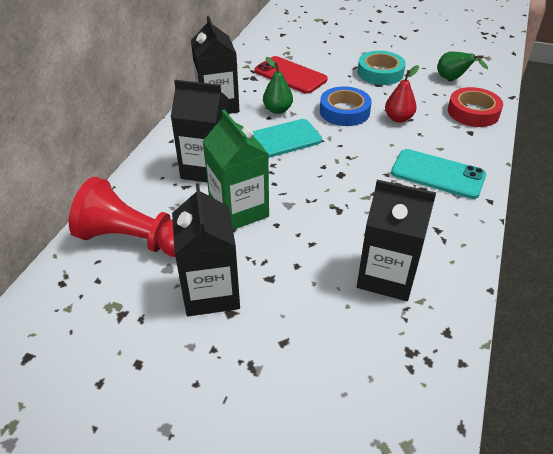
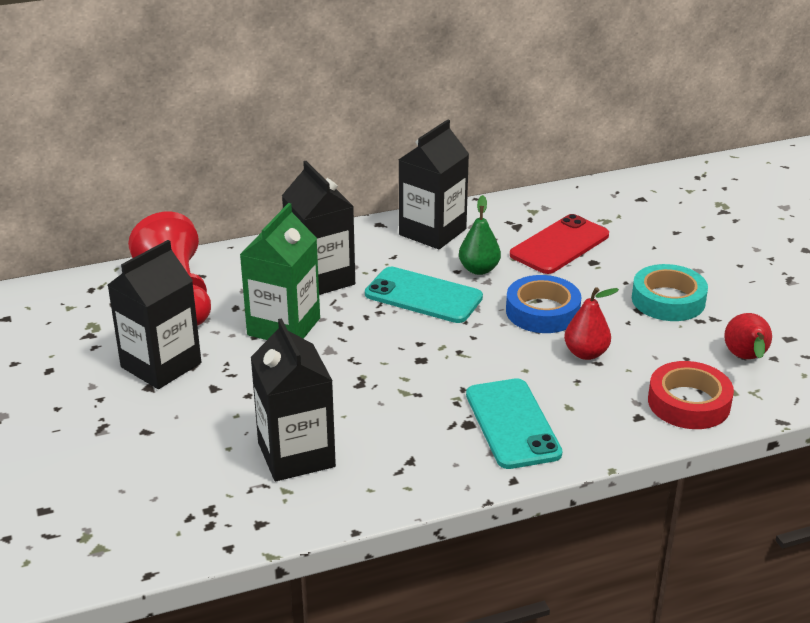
camera: 50 degrees right, 10 degrees down
(290, 75) = (559, 245): red phone -> red phone turned 45 degrees clockwise
(453, 79) = (746, 359): green pear -> red pear

